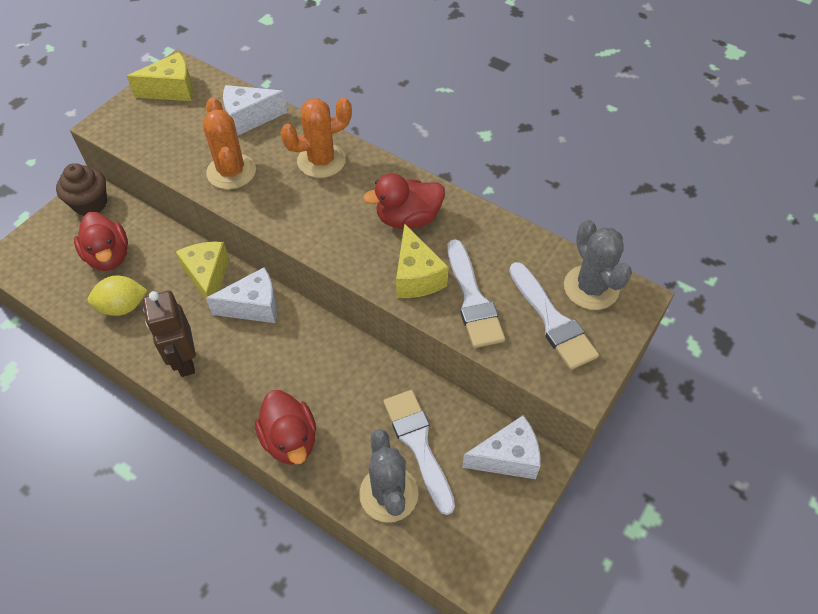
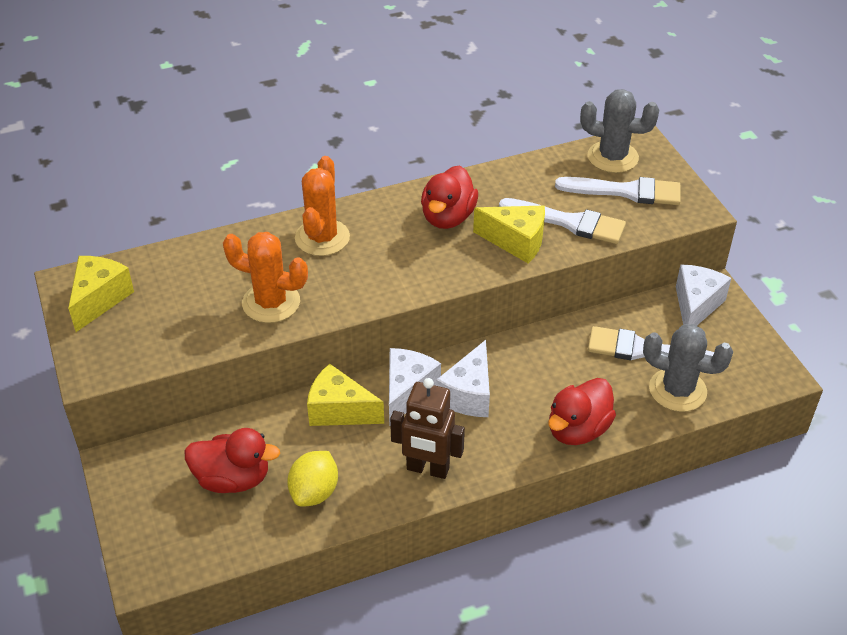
camera: 55 degrees left, 10 degrees down
(90, 203) = (136, 467): brown cupcake -> none
(249, 118) = (210, 261): white cheese -> white cheese (469, 394)
(290, 440) = (578, 430): red duck -> red duck turned 120 degrees clockwise

